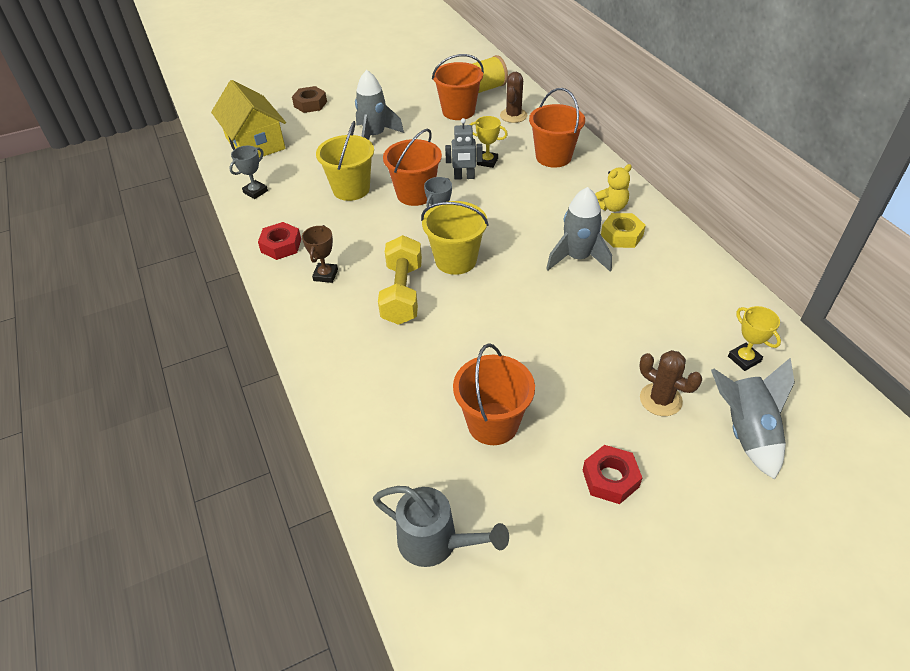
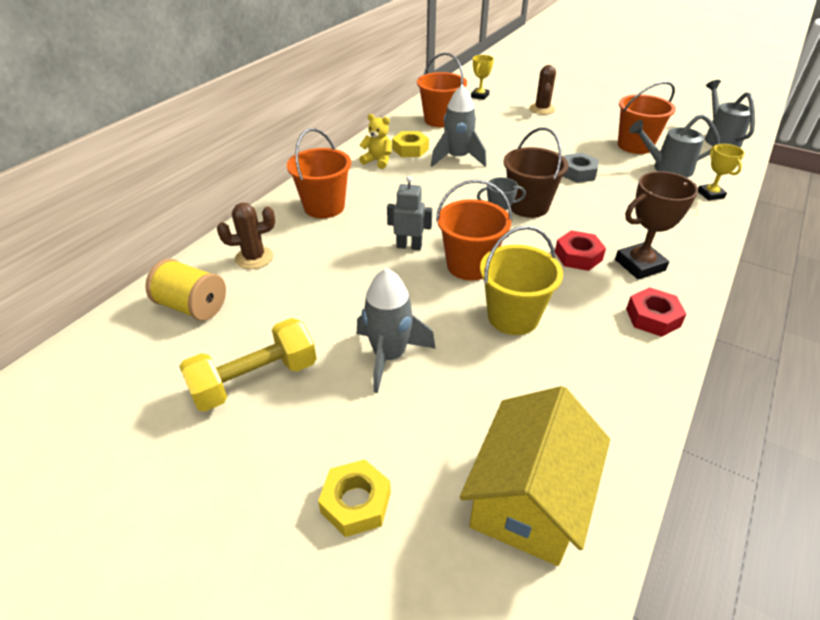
camera: 125 degrees left, 5 degrees down
(255, 192) = (616, 405): grey trophy -> none
(310, 104) = (356, 502): brown nut -> yellow nut
(325, 275) = (639, 265): brown trophy -> brown trophy, size x1.61
(402, 293) = (597, 216): yellow dumbbell -> yellow dumbbell (255, 380)
(423, 410) = (666, 168): none -> grey watering can
(456, 260) = (528, 206): yellow bucket -> brown bucket
(458, 111) = (270, 306): orange bucket -> orange bucket (440, 120)
(464, 177) = (409, 246): grey robot -> grey robot turned 45 degrees counterclockwise
(478, 328) = (578, 173): none -> grey nut
(487, 161) = (367, 242): yellow trophy -> yellow trophy (710, 194)
(610, 478) = (609, 110): red nut -> red nut (578, 256)
(746, 432) = (529, 89): grey rocket -> none

